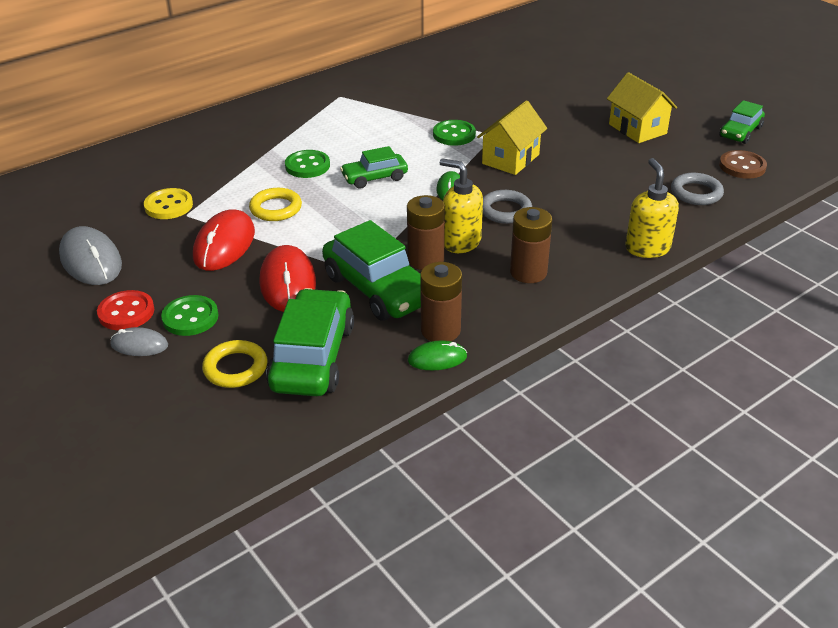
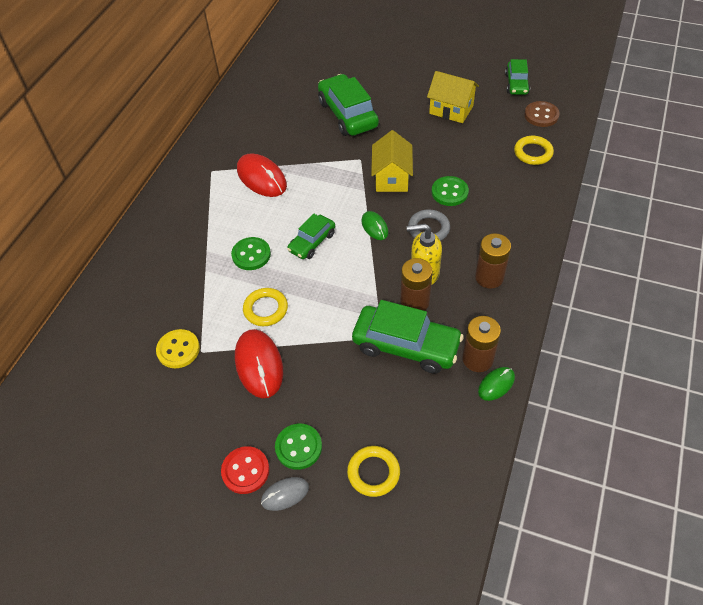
camera: 30 degrees left, 15 degrees up
(91, 260) = (167, 437): grey mouse -> none
(288, 282) = (339, 375): red mouse -> red mouse (261, 178)
(313, 357) = (416, 431): green car -> green car (347, 114)
(454, 134) = (332, 172): green button -> green button (449, 192)
(647, 248) = (542, 217): yellow soap dispenser -> none
(696, 193) = (533, 153): grey ring -> yellow ring

